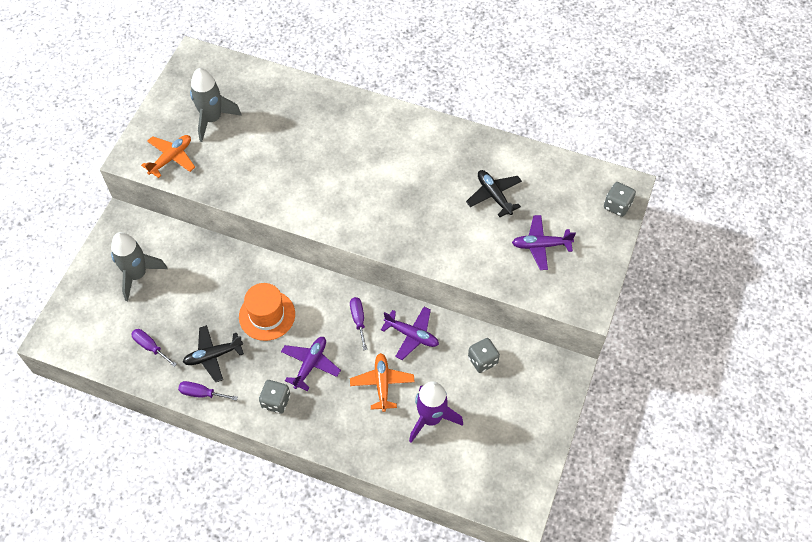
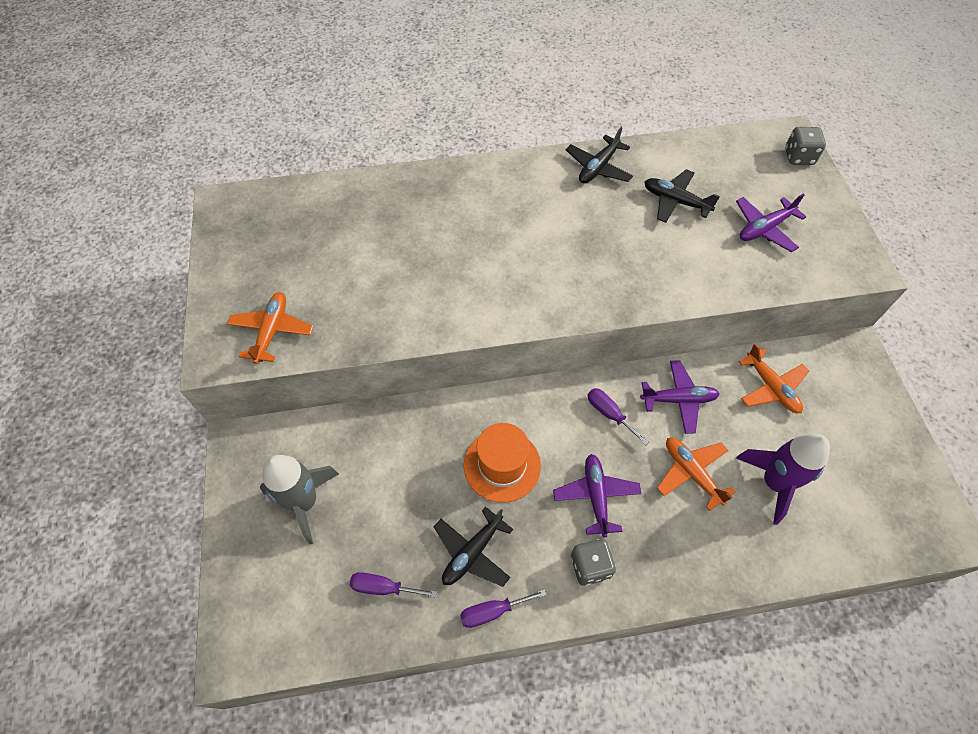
camera: 30 degrees left, 0 degrees up
(212, 119) = (295, 262): grey rocket -> none
(460, 145) = (598, 167): none -> black plane
(482, 360) = (771, 387): grey dice -> orange plane

